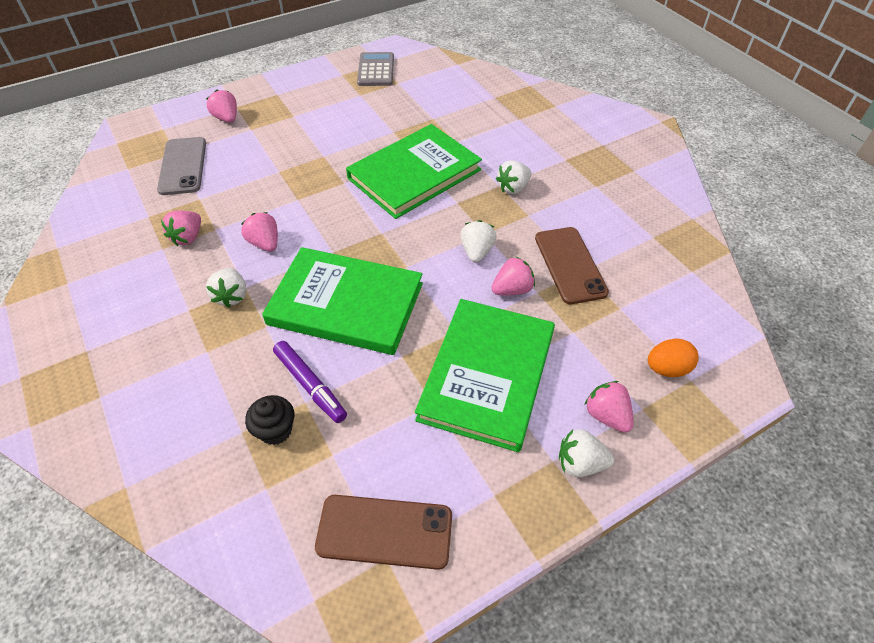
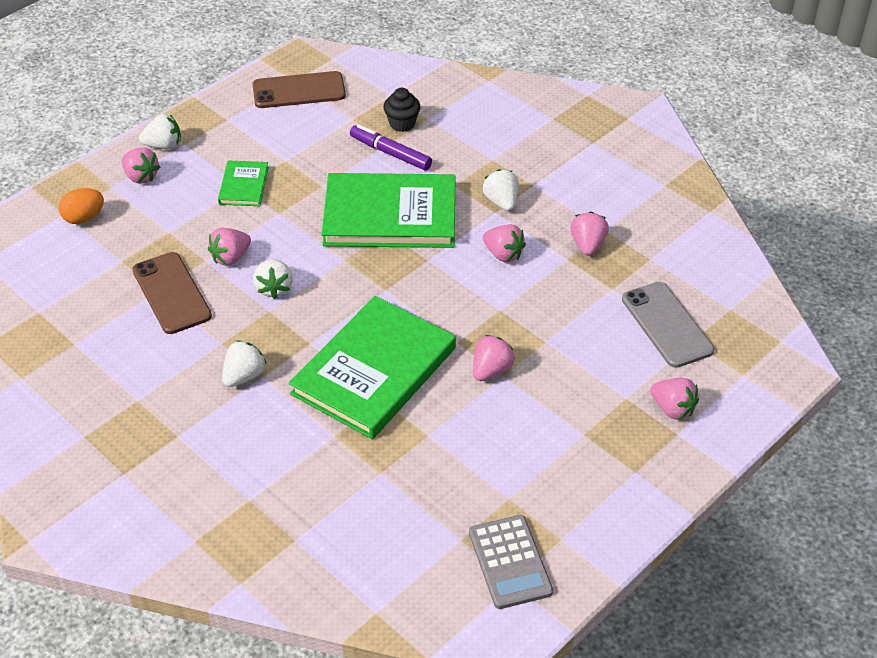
camera: 165 degrees right, 5 degrees down
(330, 160) = (491, 370): none -> pink strawberry
(487, 375) = (243, 186): green book -> green book, size x0.46

